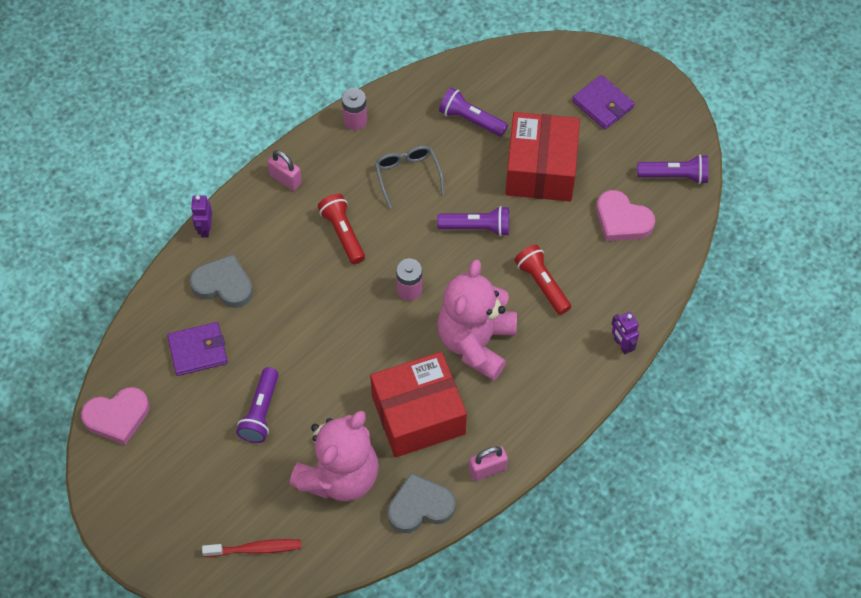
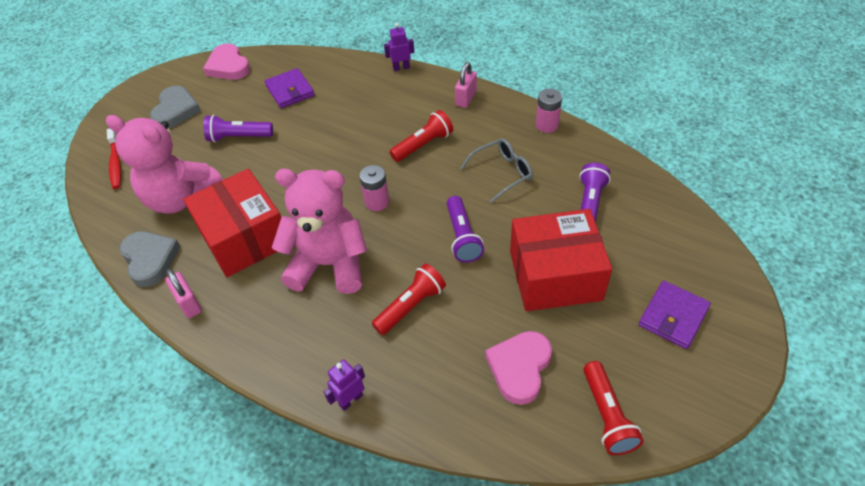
camera: 80 degrees right, 10 degrees down
(223, 284) = (353, 89): grey heart -> grey heart (176, 110)
(674, 176) = (607, 415): purple flashlight -> red flashlight

